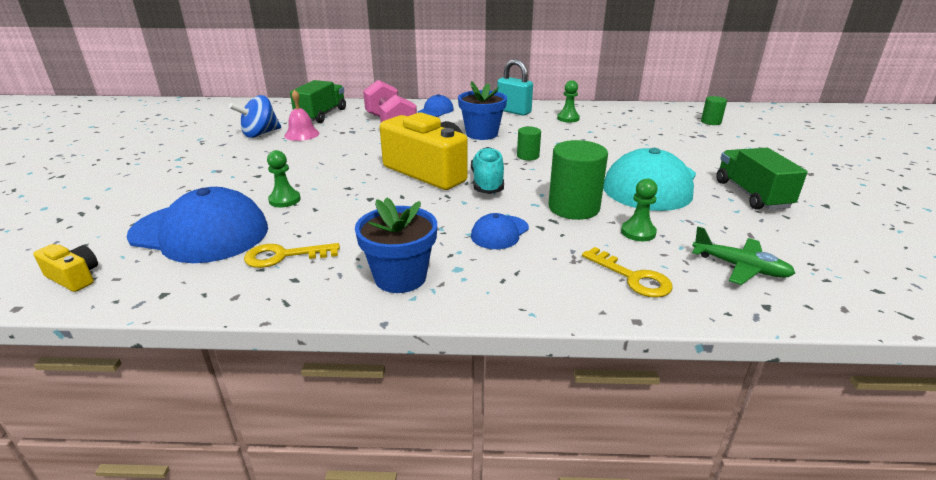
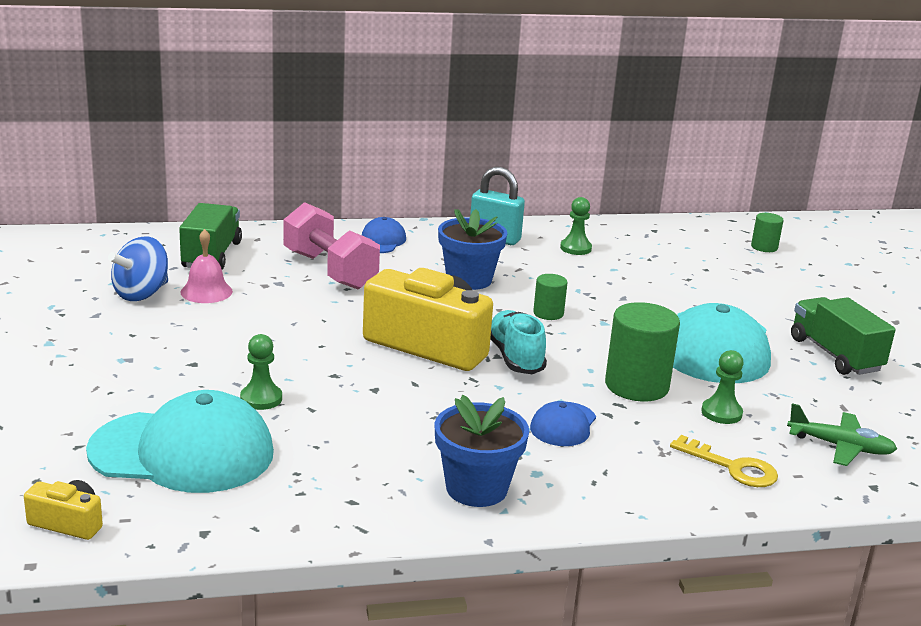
camera: 15 degrees left, 5 degrees down
(200, 232) = (182, 452): blue cap -> turquoise cap
(284, 256) = (318, 474): yellow key -> none

